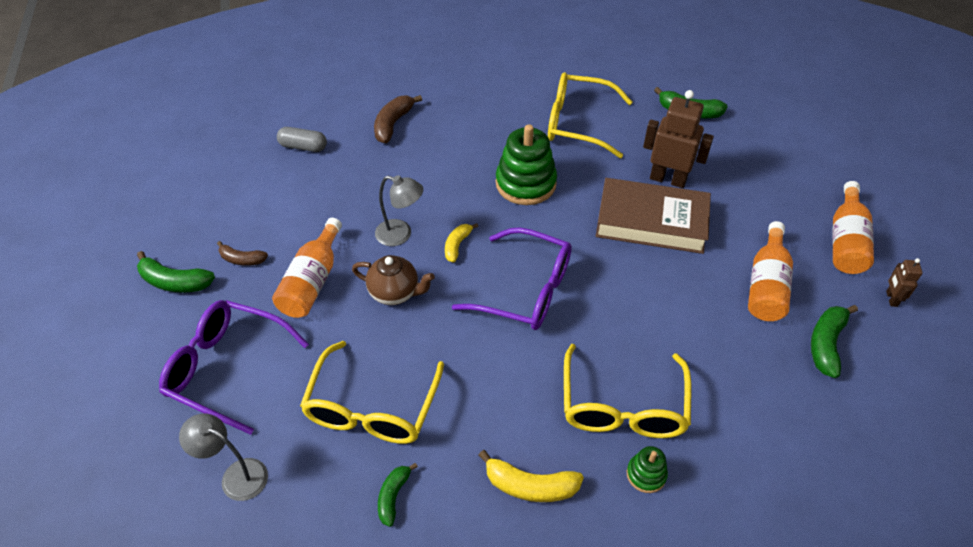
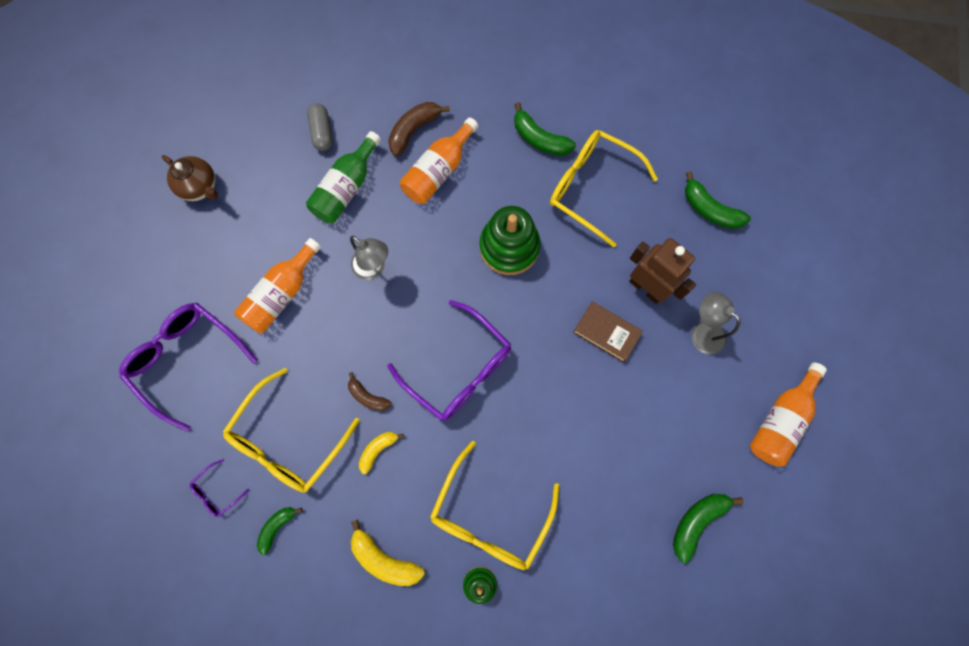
camera: 20 degrees right, 25 degrees up
(174, 282) = (169, 254): green banana -> green banana (539, 139)
(236, 475) = (167, 463): grey lamp -> grey lamp (702, 332)
(242, 259) = (230, 249): brown banana -> brown banana (368, 396)
(303, 147) = (322, 132): grey capsule -> grey capsule turned 45 degrees clockwise
(308, 484) = (217, 491): none -> purple glasses
(345, 181) = (346, 188): none -> green bottle
(395, 293) = (346, 331): brown teapot -> brown teapot (200, 187)
(457, 245) = (418, 298): yellow banana -> yellow banana (378, 450)
(651, 222) = (606, 333): brown book -> brown book, size x0.56
(766, 285) = (677, 441): orange bottle -> orange bottle (438, 171)
(891, 298) = (785, 497): brown robot -> none

